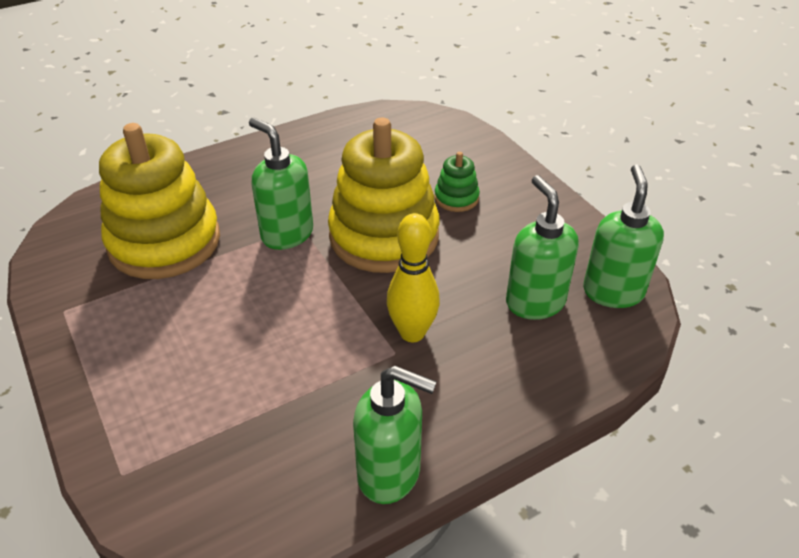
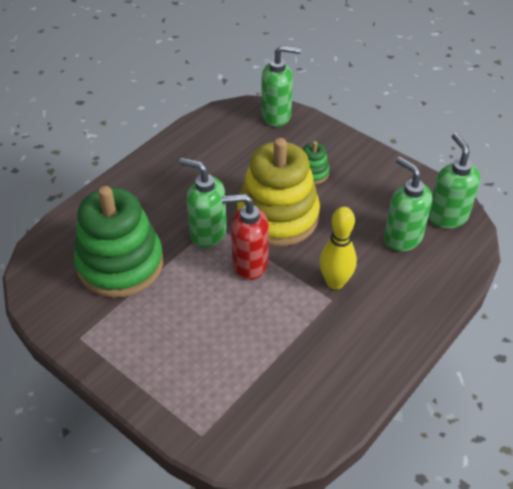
camera: 20 degrees left, 5 degrees up
(164, 242) = (120, 264): yellow stacking toy -> green stacking toy
(315, 282) = (249, 264): none -> red soap dispenser
(390, 473) = (370, 379): green soap dispenser -> green soap dispenser (276, 116)

